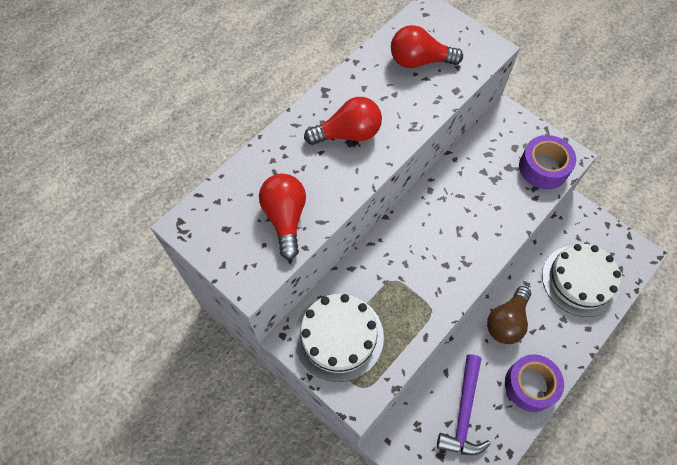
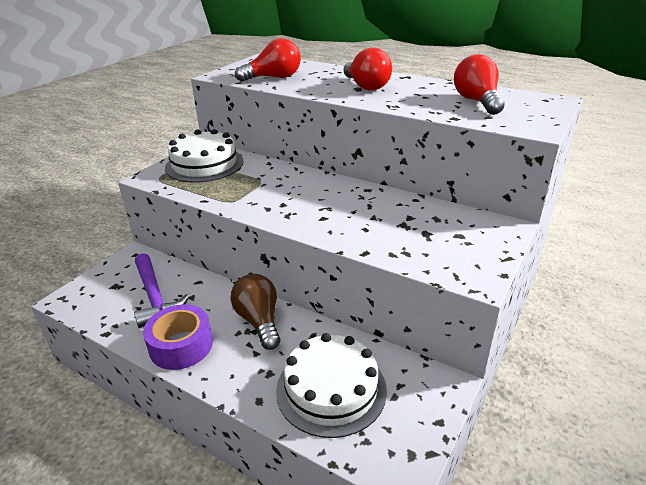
camera: 80 degrees right, 30 degrees down
(464, 412) = (155, 297): purple hammer -> purple hammer turned 120 degrees counterclockwise
(506, 321) = (259, 321): brown light bulb -> brown light bulb turned 45 degrees clockwise
(543, 167) = (442, 258): purple tape -> none

